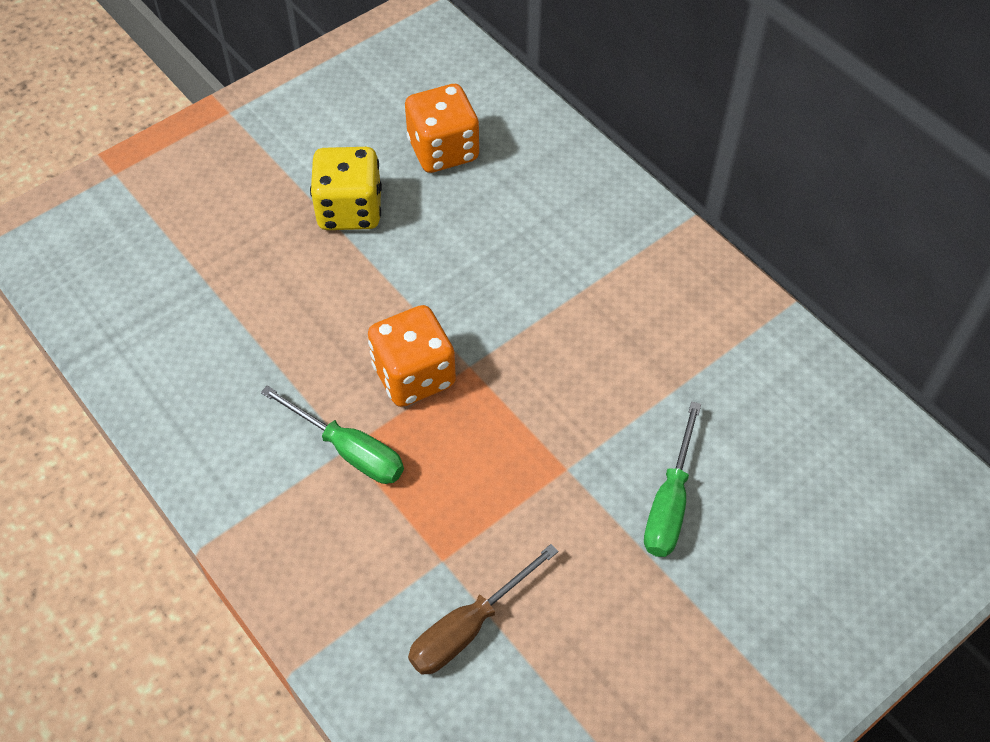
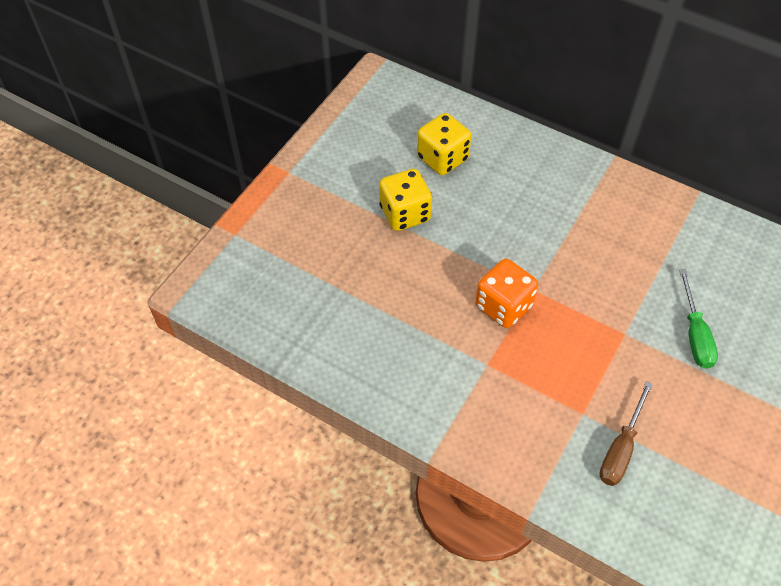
camera: 20 degrees left, 0 degrees up
(349, 450) = (489, 365): green screwdriver -> none
(443, 150) = (442, 158): orange dice -> yellow dice

